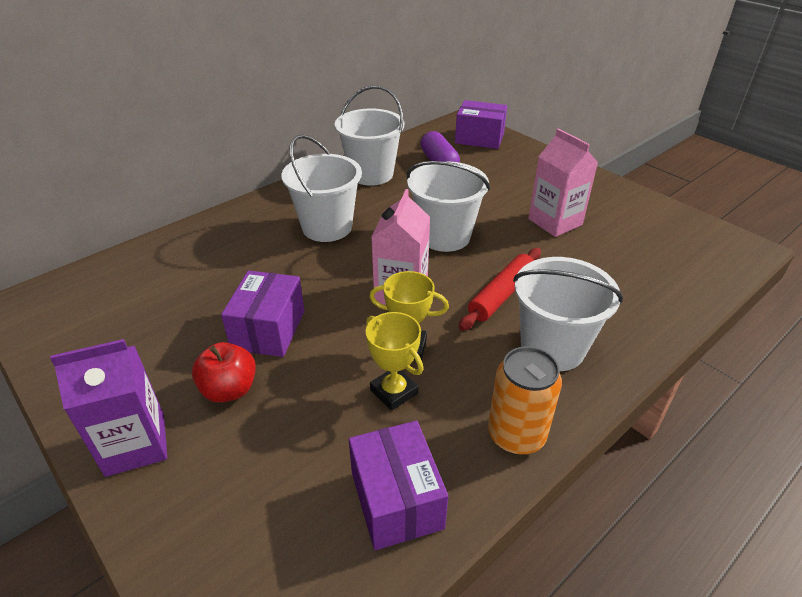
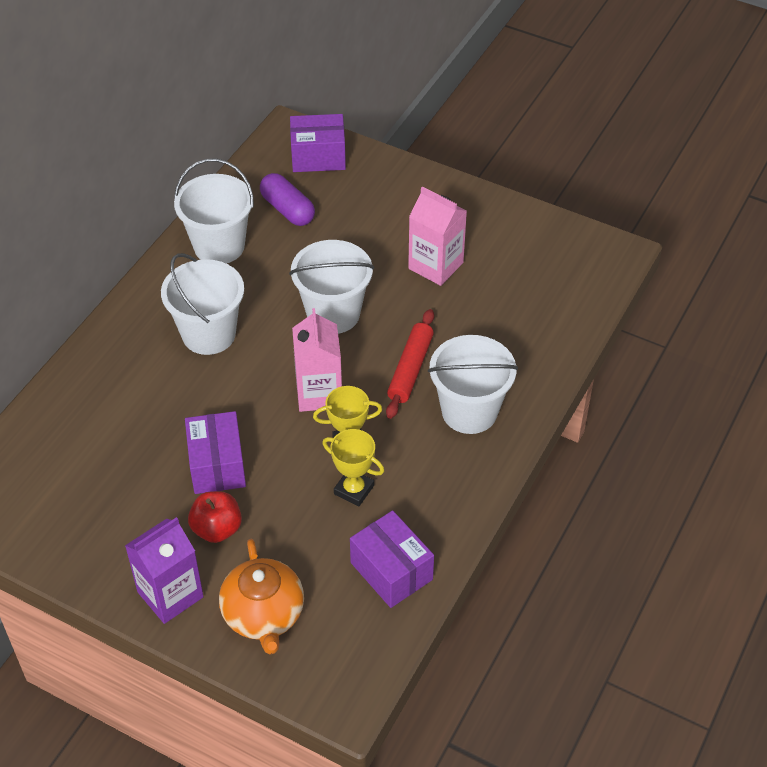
camera: 20 degrees left, 10 degrees up
(218, 505) = (264, 615): none -> orange teapot
(516, 435) = (462, 497): orange can -> none

